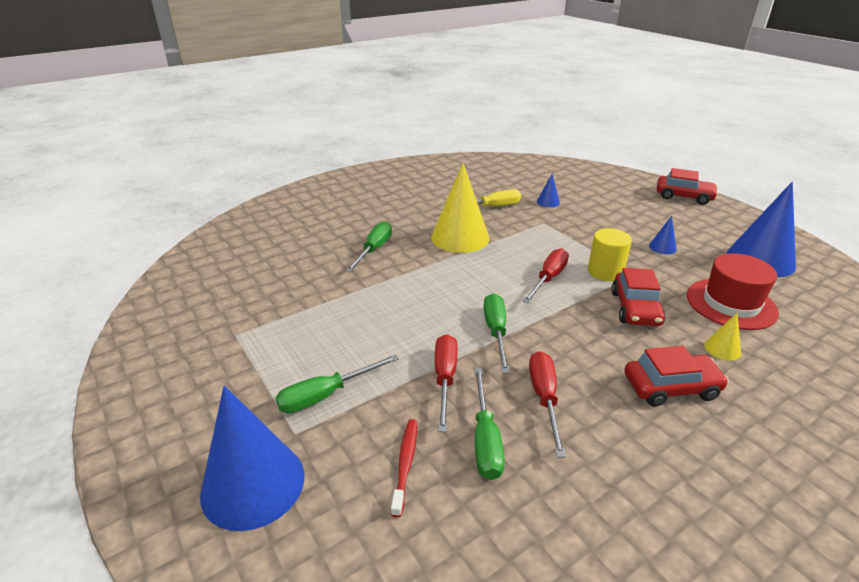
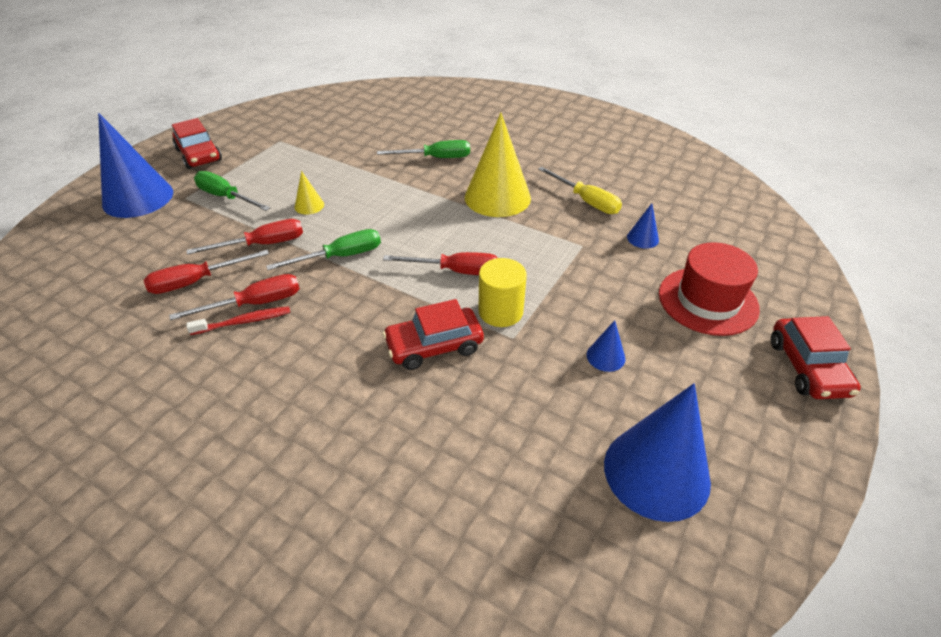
camera: 65 degrees right, 10 degrees up
(405, 464) = (164, 250): red toothbrush -> red toothbrush (244, 322)
(485, 439) = (196, 281): green screwdriver -> red screwdriver
(671, 387) = (299, 388): red car -> red car (199, 155)
(722, 349) = (388, 429): yellow cone -> yellow cone (309, 205)
(731, 304) = (498, 436): red hat -> red hat (707, 301)

